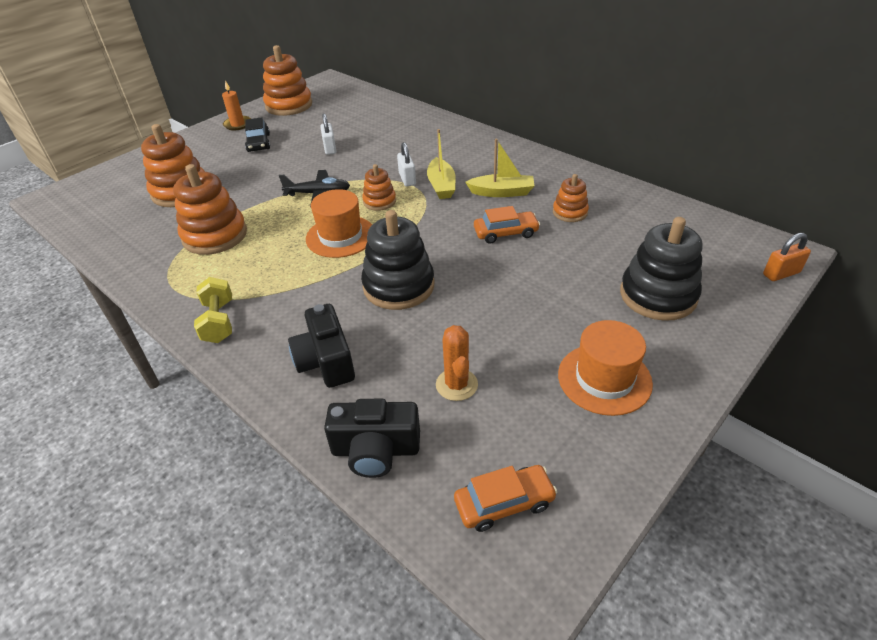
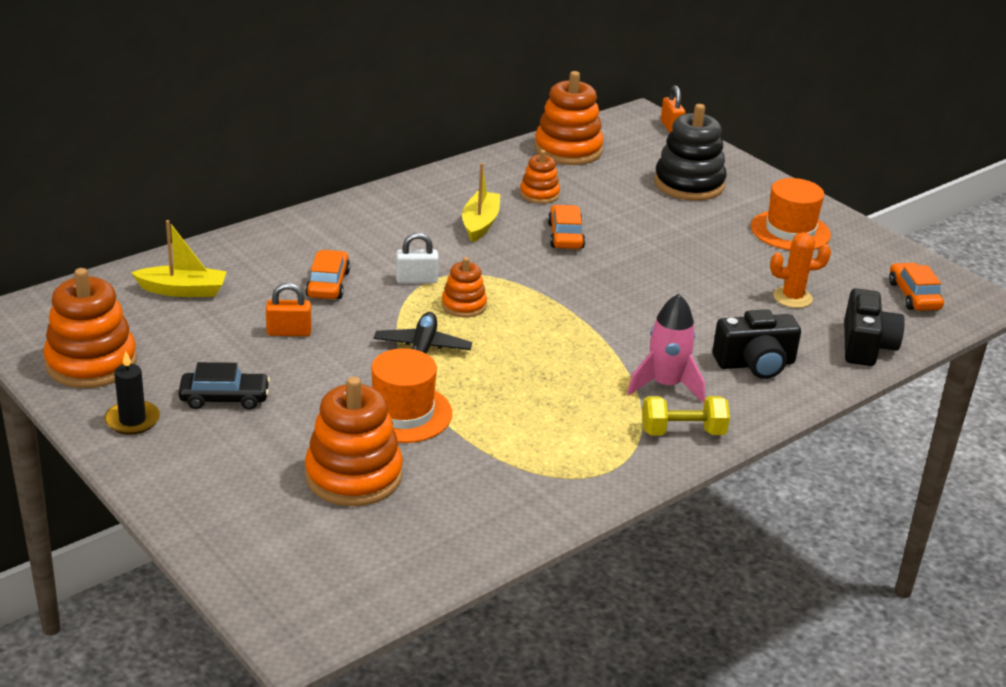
camera: 85 degrees left, 10 degrees down
(215, 235) = (497, 439): orange stacking toy -> orange stacking toy (568, 150)
(238, 124) = (132, 420): orange candle -> black candle
(285, 307) = (665, 385): none -> pink rocket
(330, 148) = (289, 332): white padlock -> orange padlock
(340, 236) = (534, 340): orange hat -> orange hat (403, 413)
(390, 150) = (328, 284): none -> orange car
(398, 286) = (644, 311): black stacking toy -> none
(441, 185) = (445, 259): yellow boat -> yellow boat (183, 290)

